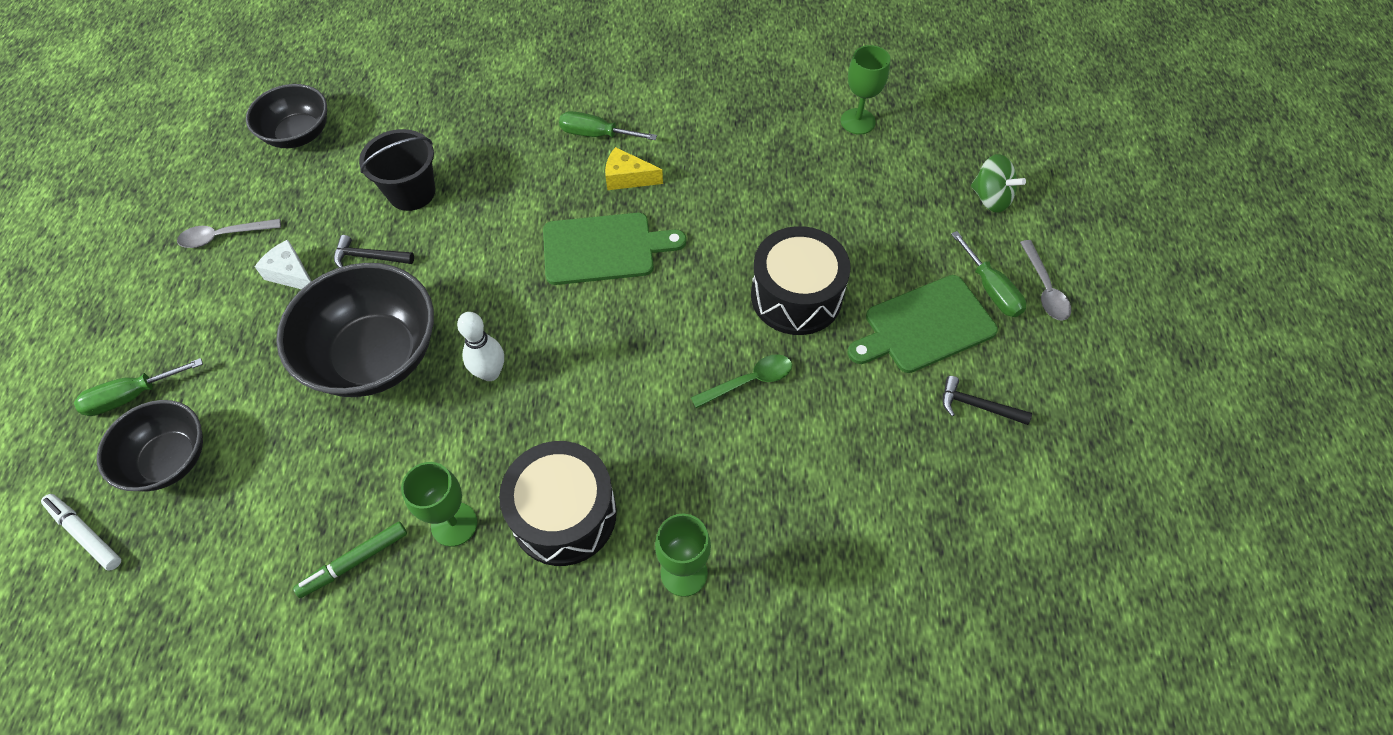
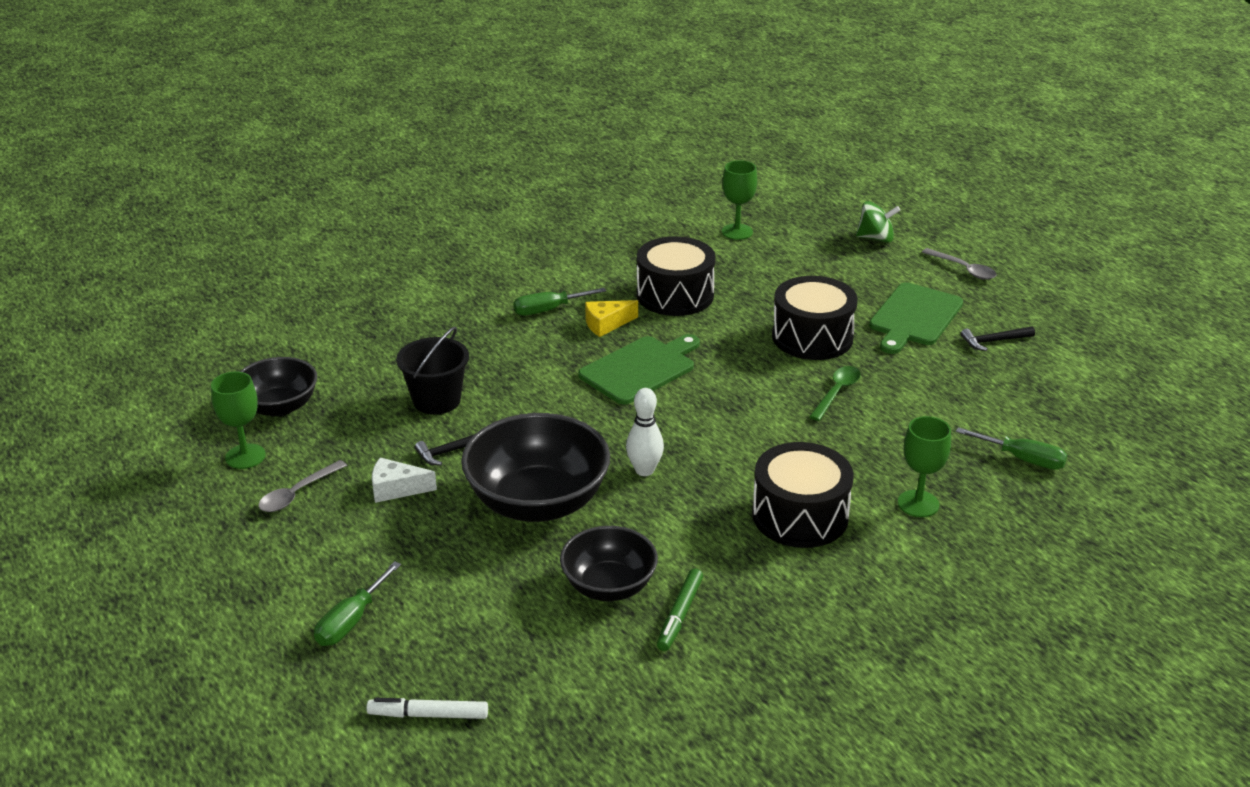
camera: 35 degrees left, 25 degrees down
(169, 460) = (442, 638): black bowl -> black bowl (609, 586)
(454, 524) = (728, 559): green goblet -> green goblet (245, 456)
(721, 173) = (675, 295): none -> black drum
(991, 289) = (932, 283): green screwdriver -> green screwdriver (1022, 459)

